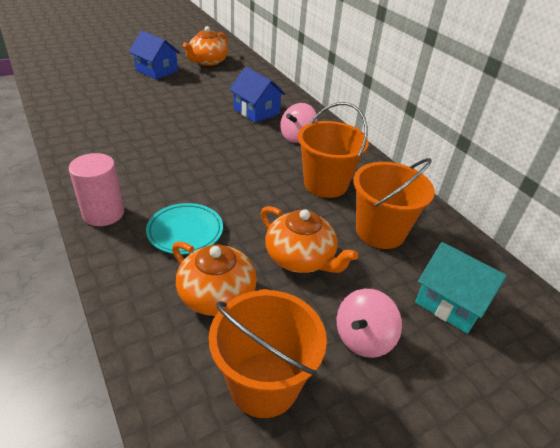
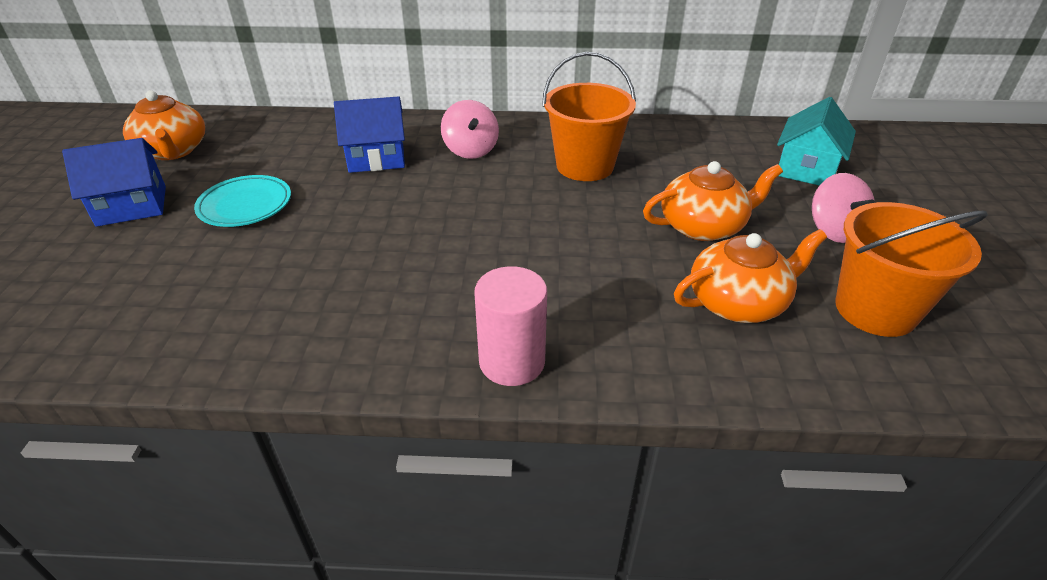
camera: 55 degrees left, 0 degrees up
(185, 231) = (605, 295): turquoise plate -> turquoise plate (245, 205)
(380, 231) = (689, 165): orange bucket -> none
(451, 303) = (806, 168): turquoise house -> turquoise house turned 45 degrees counterclockwise

